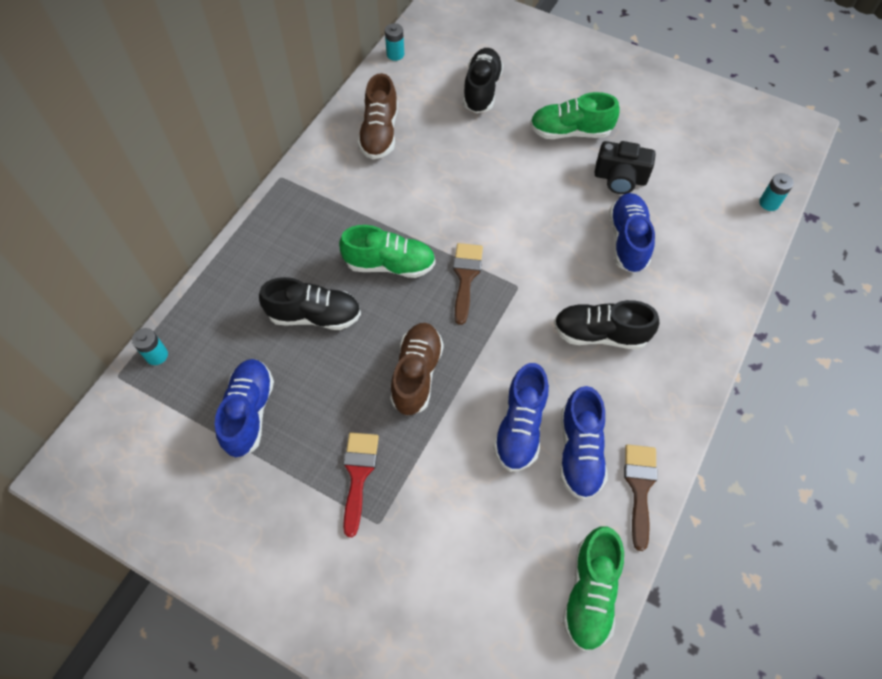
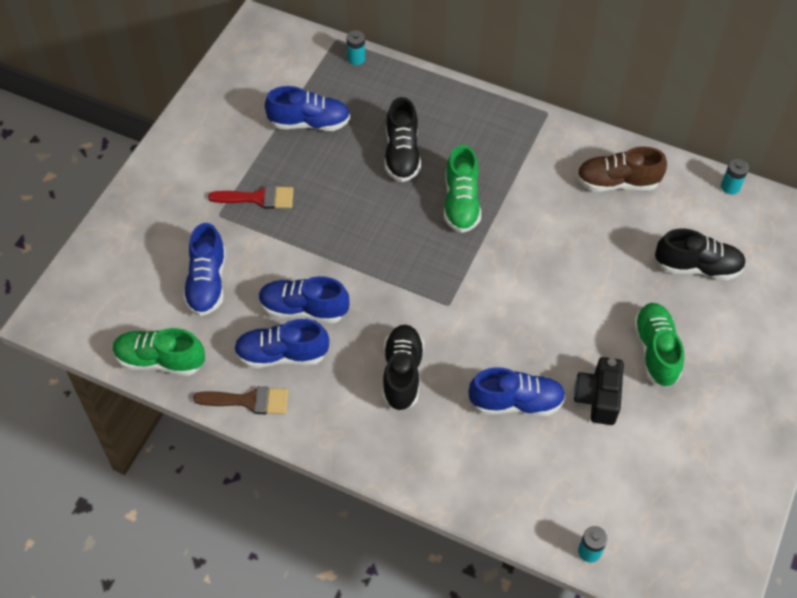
camera: 85 degrees right, 5 degrees down
(417, 374) = (350, 231): brown shoe -> none
(465, 277) = (454, 262): brown brush -> none
(480, 537) = (207, 283): none -> blue shoe

